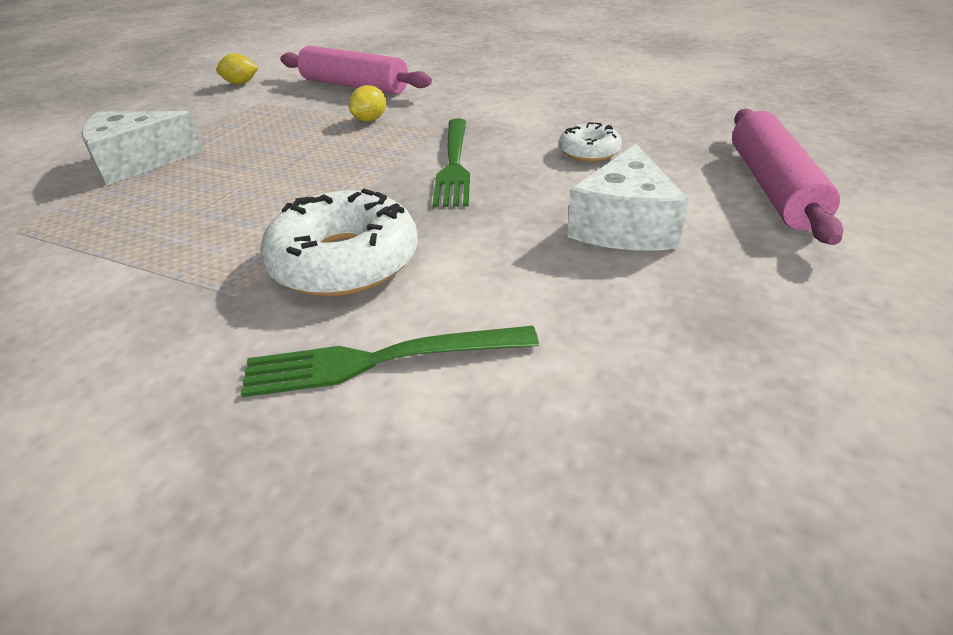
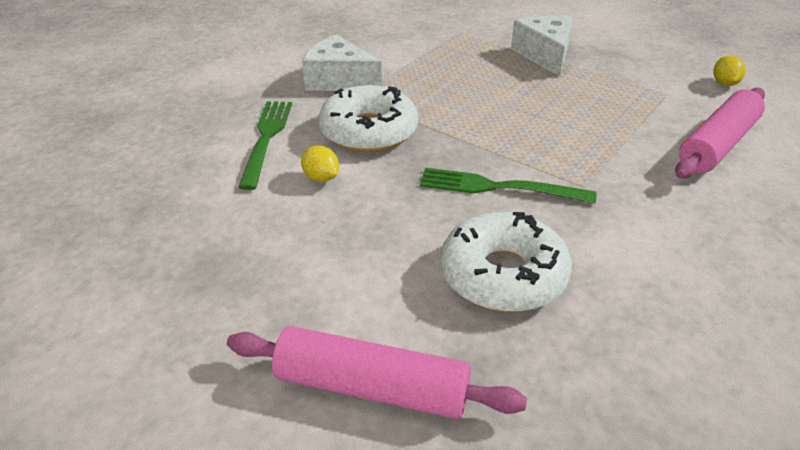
camera: 100 degrees right, 0 degrees up
(370, 120) = (615, 150): yellow lemon -> yellow lemon (321, 178)
(589, 151) = (503, 275): white donut -> white donut, size x1.91
(624, 225) = (351, 260): white cheese -> white cheese (339, 80)

